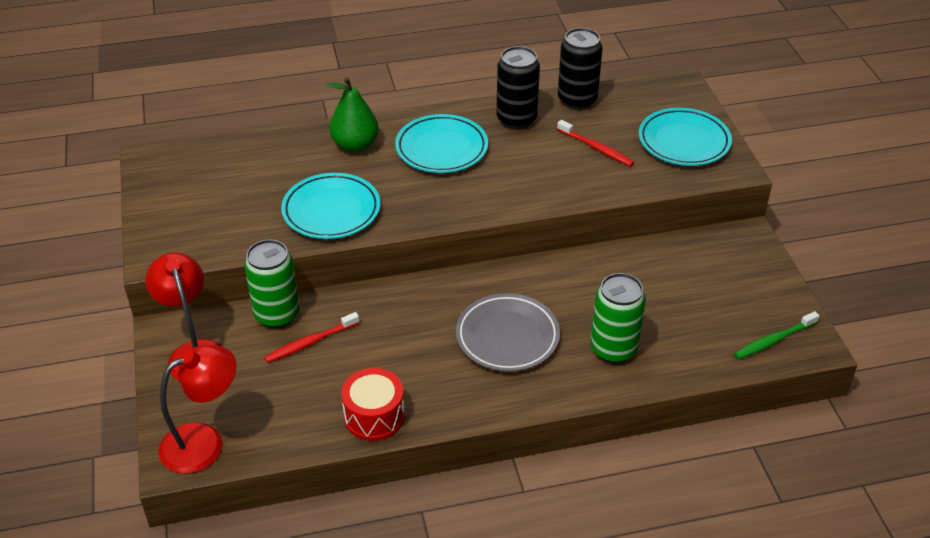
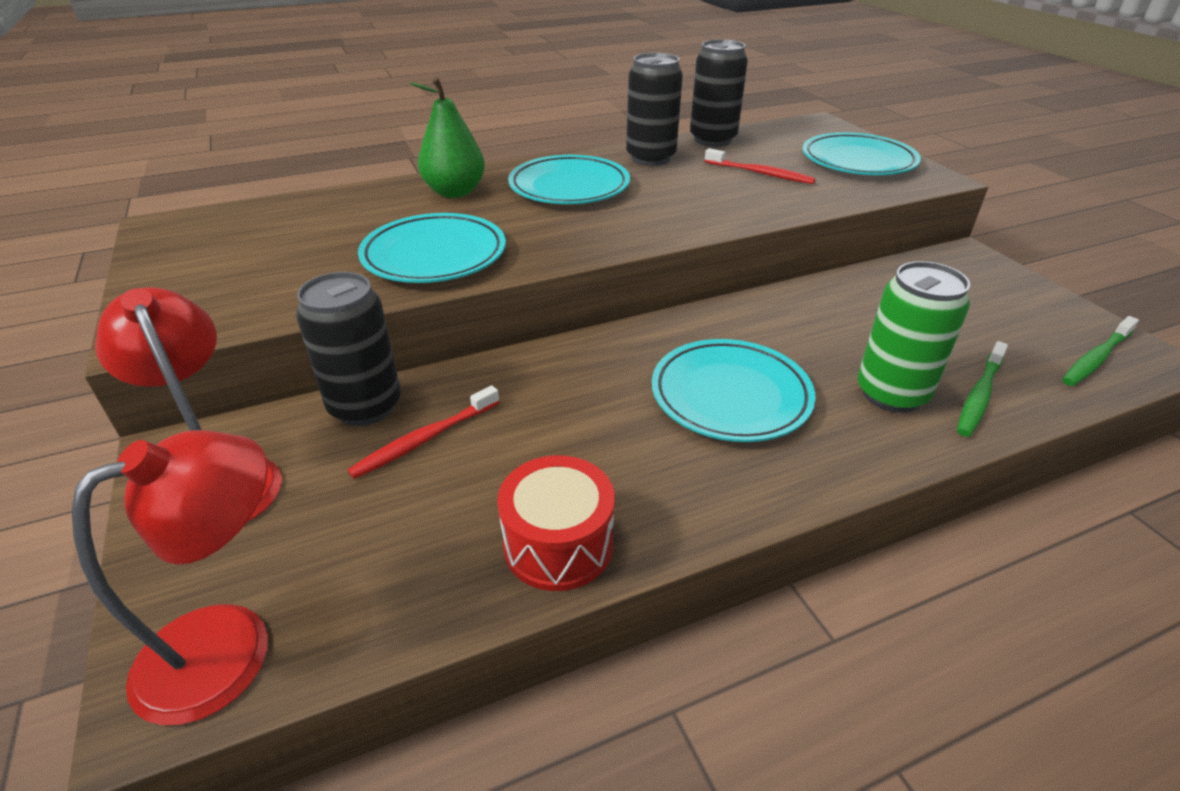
camera: 10 degrees left, 5 degrees down
(277, 315) = (365, 406): green can -> black can
(507, 337) = (730, 396): grey plate -> turquoise plate
(671, 358) = (979, 395): none -> green toothbrush

